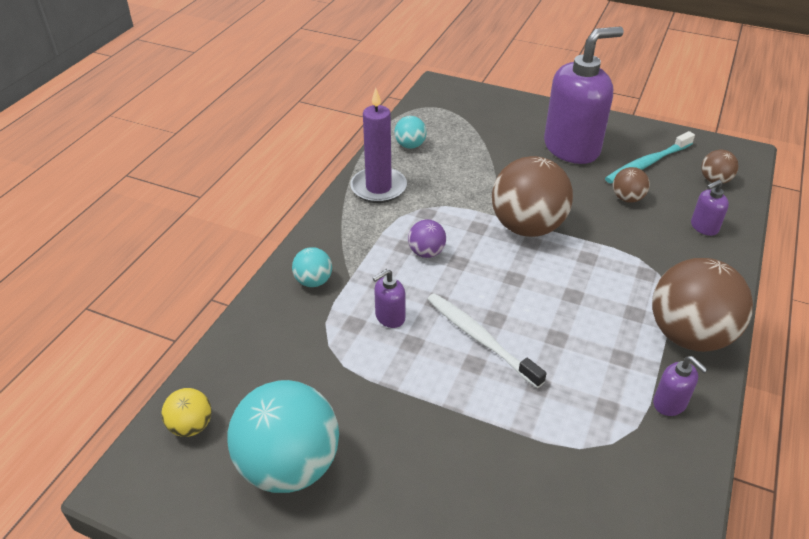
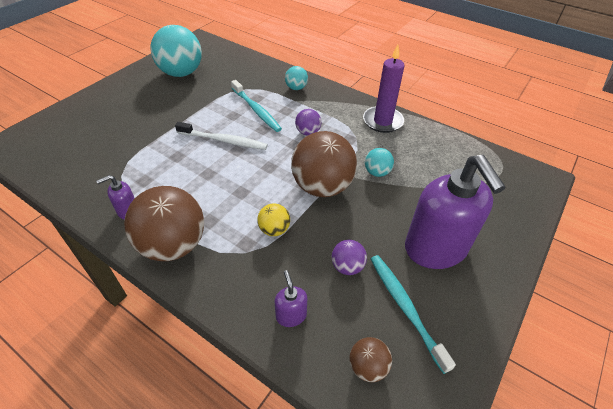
camera: 100 degrees right, 5 degrees up
(191, 426) = (217, 52): yellow ball -> yellow ball (274, 230)
(390, 317) = (256, 110): purple soap dispenser -> turquoise toothbrush
(410, 145) = (438, 144): turquoise ball -> turquoise ball (377, 172)
(479, 338) = (224, 141): white toothbrush -> white toothbrush turned 45 degrees clockwise
(627, 198) = (347, 267): brown ball -> purple ball

